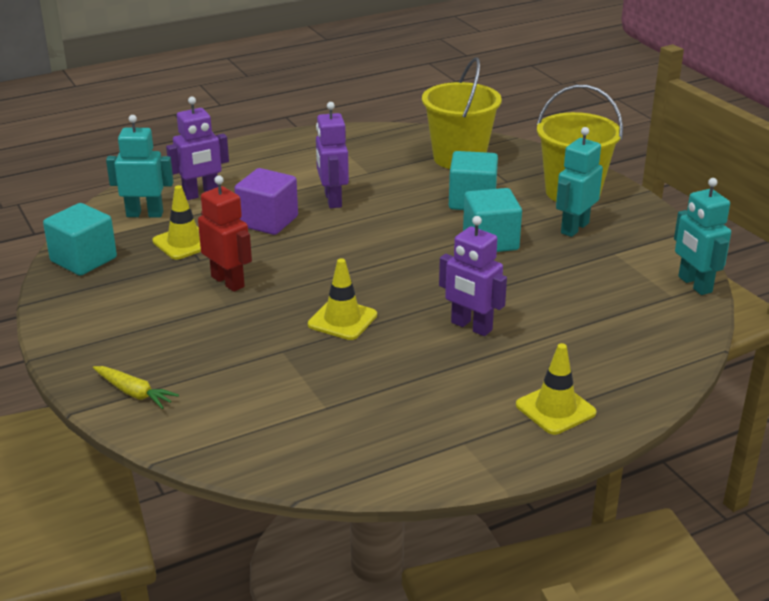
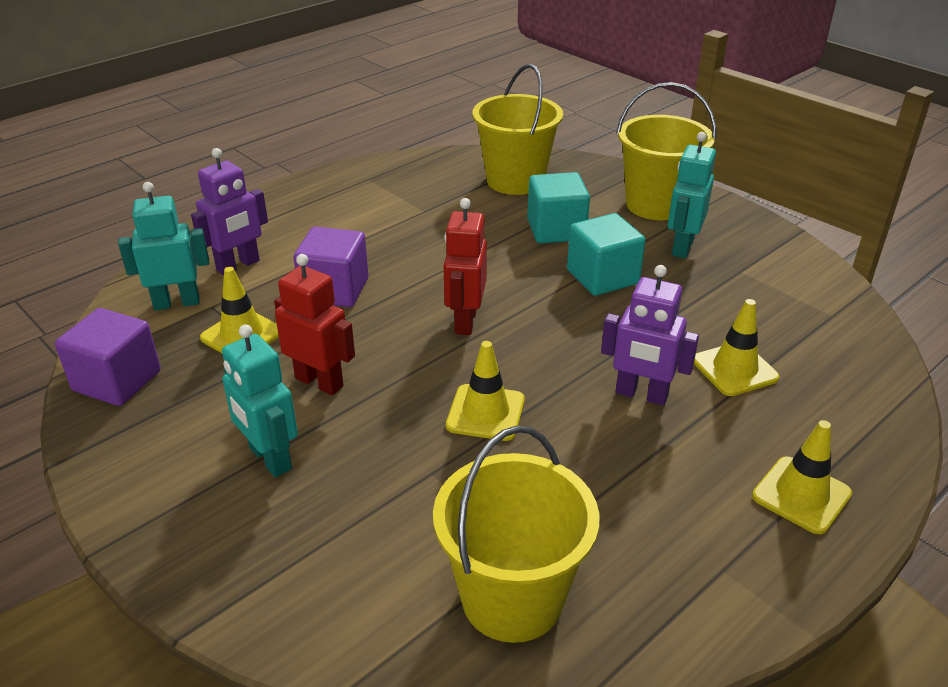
camera: 15 degrees left, 5 degrees up
(83, 260) = (117, 381): turquoise cube -> purple cube
(134, 393) = (258, 582): yellow carrot -> none
(301, 431) = (512, 598): none -> yellow bucket
(332, 200) = (399, 251): purple robot -> none
(359, 257) = (465, 321): none -> red robot
(559, 321) = (734, 369): none -> yellow traffic cone
(694, 284) = (846, 297): turquoise robot -> turquoise robot (269, 458)

